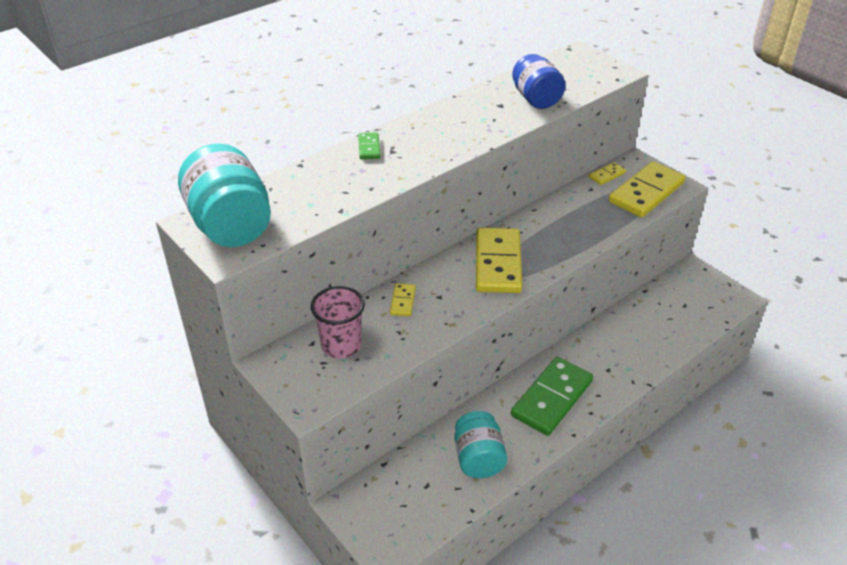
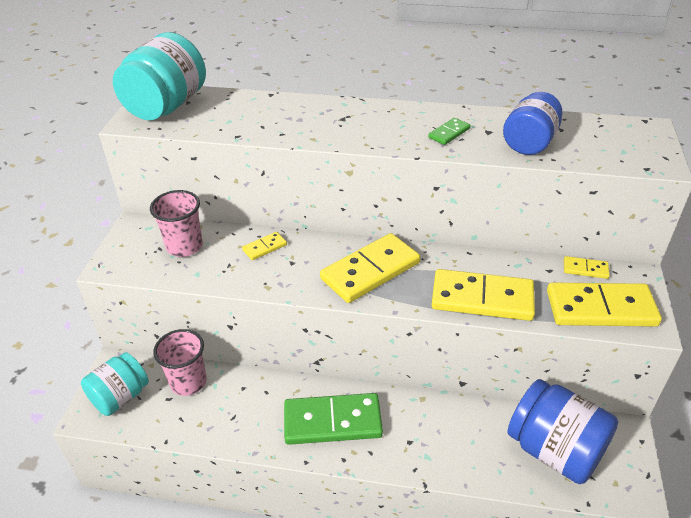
camera: 50 degrees right, 0 degrees up
(369, 148) = (332, 107): green domino -> green domino (449, 133)
(422, 462) = (188, 382): none -> pink cup
(478, 458) = (221, 413): turquoise jar -> turquoise jar (120, 397)
(585, 232) = (482, 298): none -> yellow domino
(678, 308) = (554, 450): none -> blue jar

